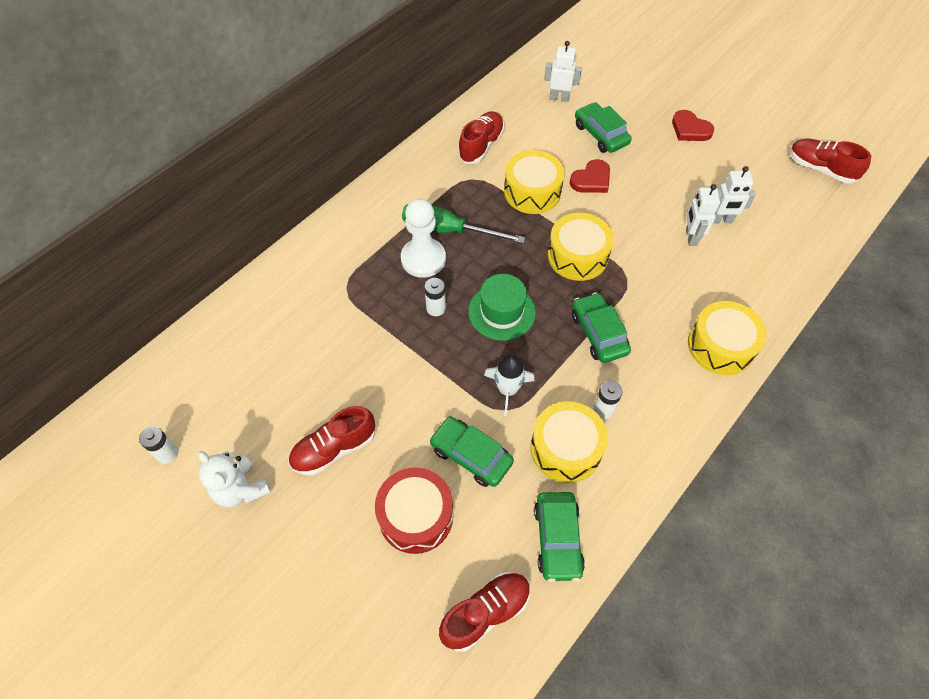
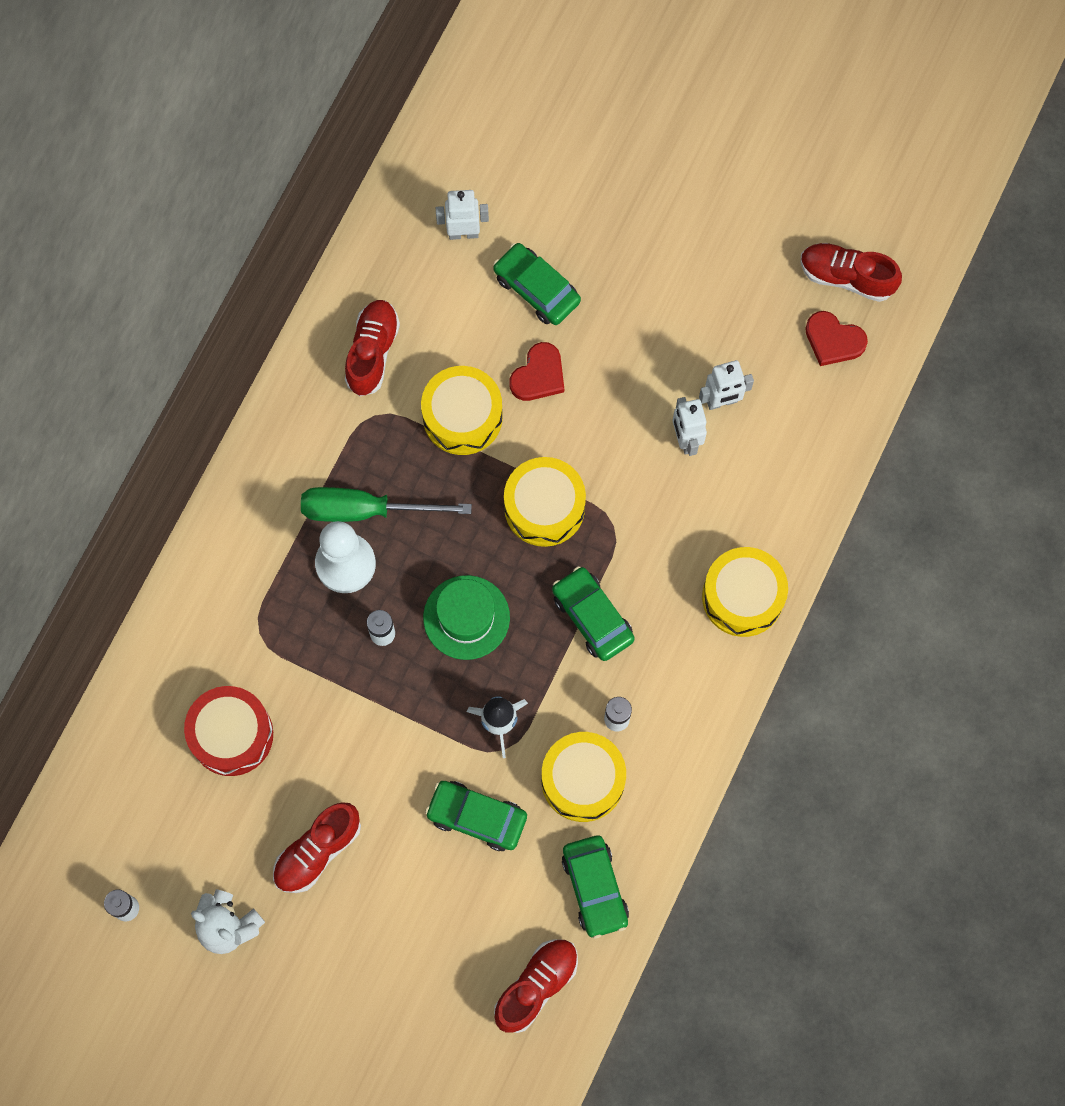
camera: 15 degrees left, 15 degrees up
(416, 516) = (434, 904): red drum -> red drum (231, 735)
(690, 129) = (660, 247): red heart -> red heart (833, 340)

